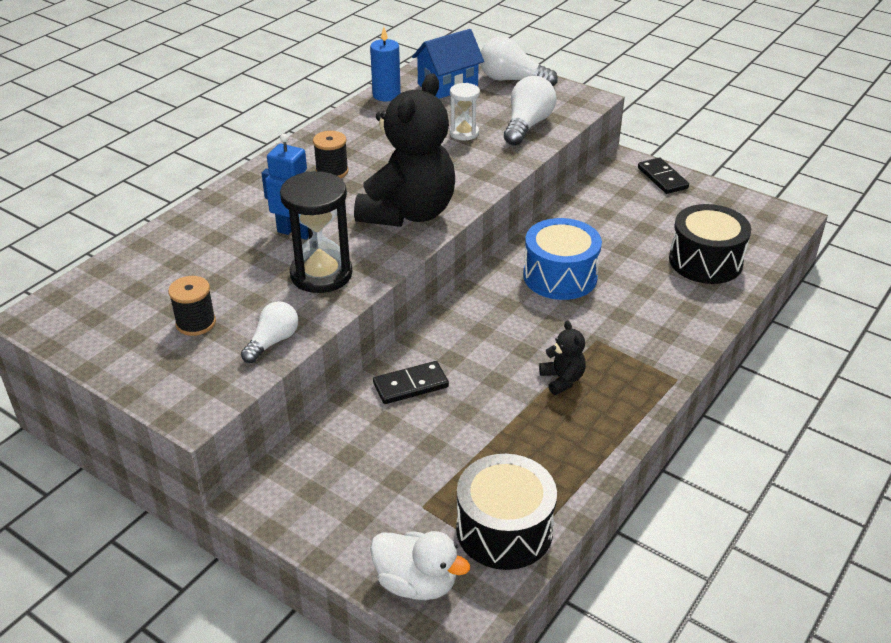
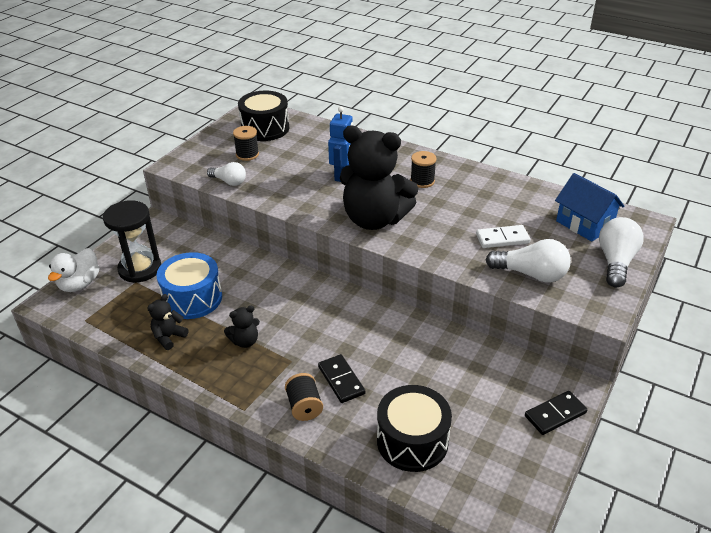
camera: 85 degrees right, 0 degrees up
(321, 274) = (296, 191): black hourglass -> black hourglass (140, 269)
(386, 95) = (549, 194): blue candle -> none
(411, 385) = (241, 268): black domino -> black domino (341, 380)
(464, 133) = (502, 238): white hourglass -> white domino
(504, 529) = (110, 317): black drum -> black drum (265, 128)
(552, 456) = (169, 337): none -> black teddy bear
(560, 276) = (372, 338): blue drum -> blue drum (192, 298)
(668, 331) = (304, 406): none -> black spool

